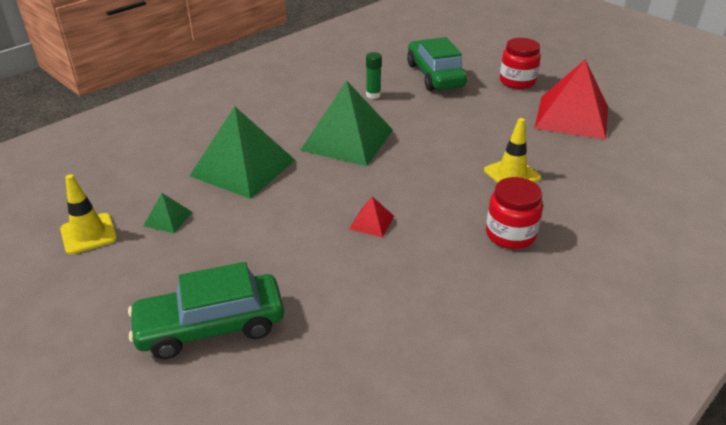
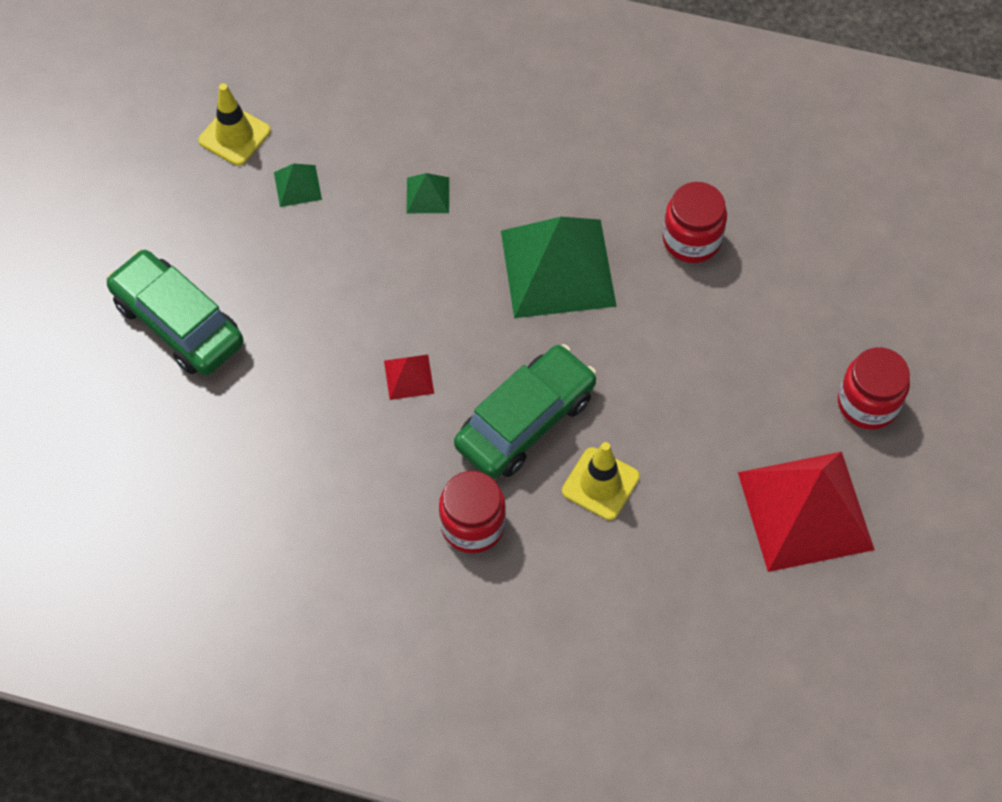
camera: 60 degrees right, 25 degrees up
(243, 168) = (427, 195): green pyramid -> green pyramid, size x0.42
(373, 95) = (691, 239): green glue stick -> red jar
(435, 75) = (806, 289): green car -> green car (525, 421)

